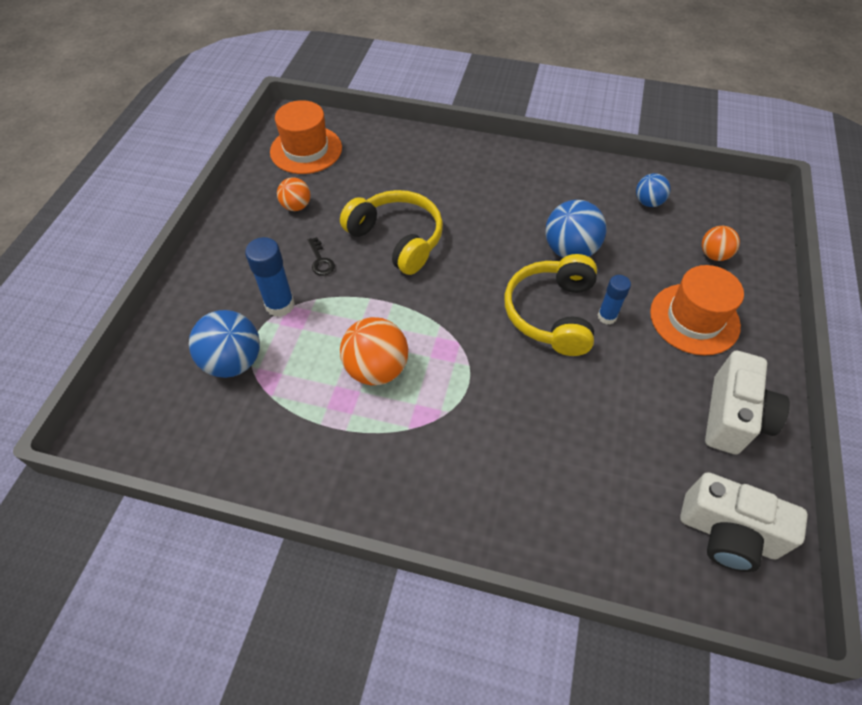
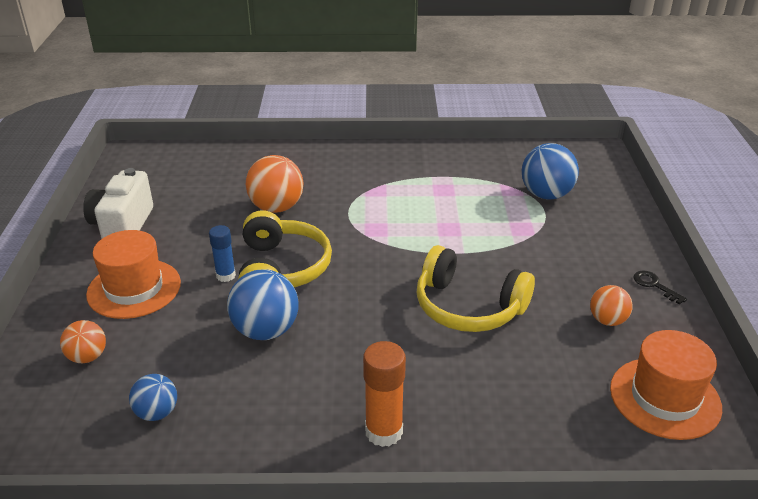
camera: 165 degrees right, 20 degrees down
(280, 305) = (542, 233): blue glue stick -> none
(320, 260) = (534, 273): black key -> black key (654, 285)
(376, 369) = (428, 208): orange ball -> orange ball (276, 207)
(496, 164) = (384, 432): none -> orange glue stick
(727, 534) = (151, 172): white camera -> none

